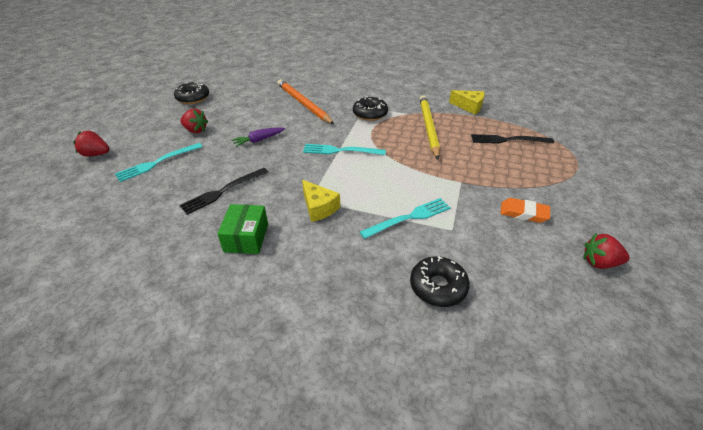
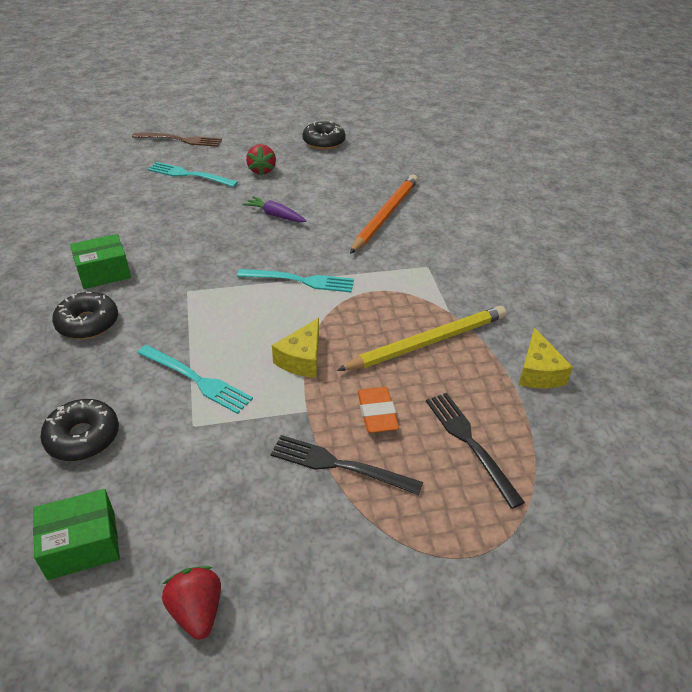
camera: 60 degrees right, 0 degrees up
(96, 154) = (180, 140): red strawberry -> brown fork
(223, 191) = (167, 230): black fork -> black fork (339, 465)
(319, 207) = (176, 302): yellow cheese -> yellow cheese (302, 359)
(340, 151) = (300, 281): turquoise fork -> turquoise fork turned 120 degrees clockwise
(370, 114) = (412, 277): black donut -> black donut (88, 323)
(523, 213) = (271, 497): orange eraser -> orange eraser (377, 413)
(540, 305) = (82, 545): none -> green box

